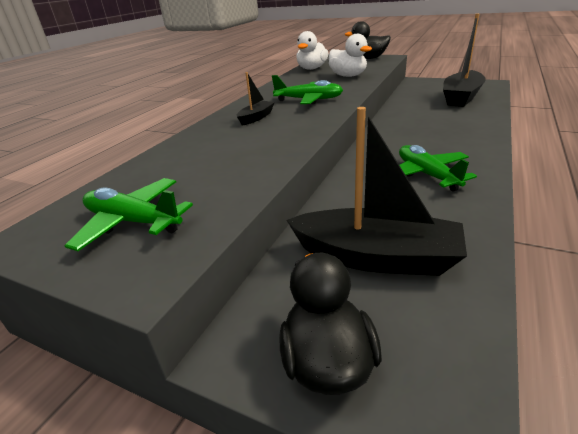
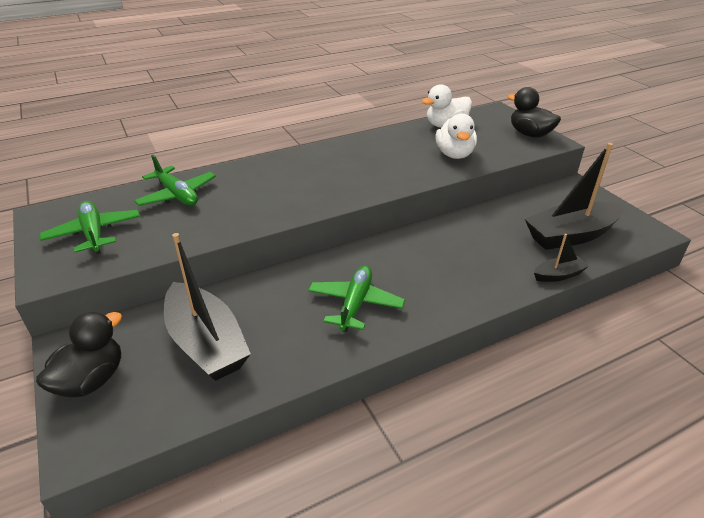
camera: 35 degrees right, 5 degrees up
(256, 118) = (289, 174): black boat -> black boat (558, 275)
(309, 100) = (361, 173): green plane -> green plane (177, 195)

